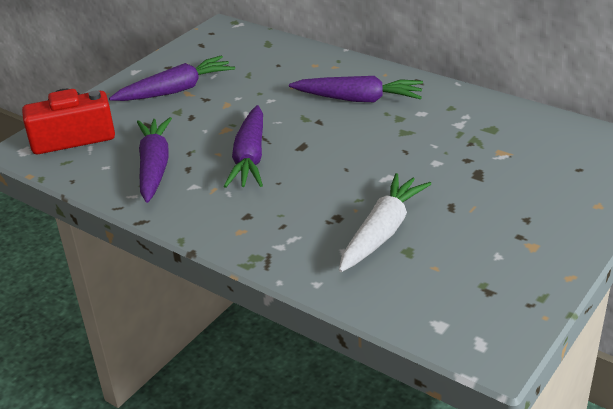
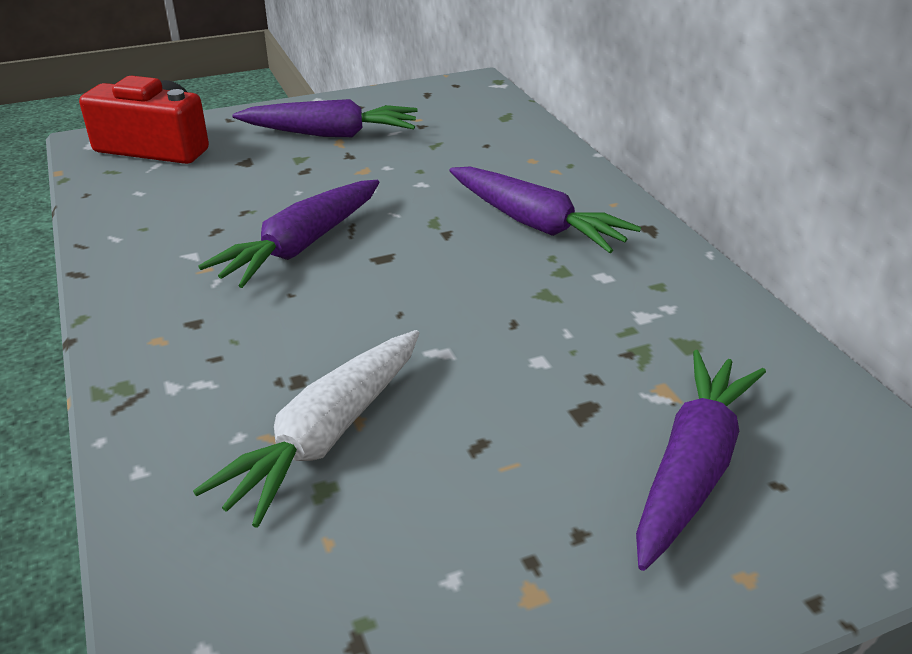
camera: 30 degrees right, 0 degrees up
(154, 167) = (184, 213): purple carrot -> purple carrot (691, 468)
(382, 232) = (327, 435): white carrot -> white carrot turned 150 degrees clockwise

